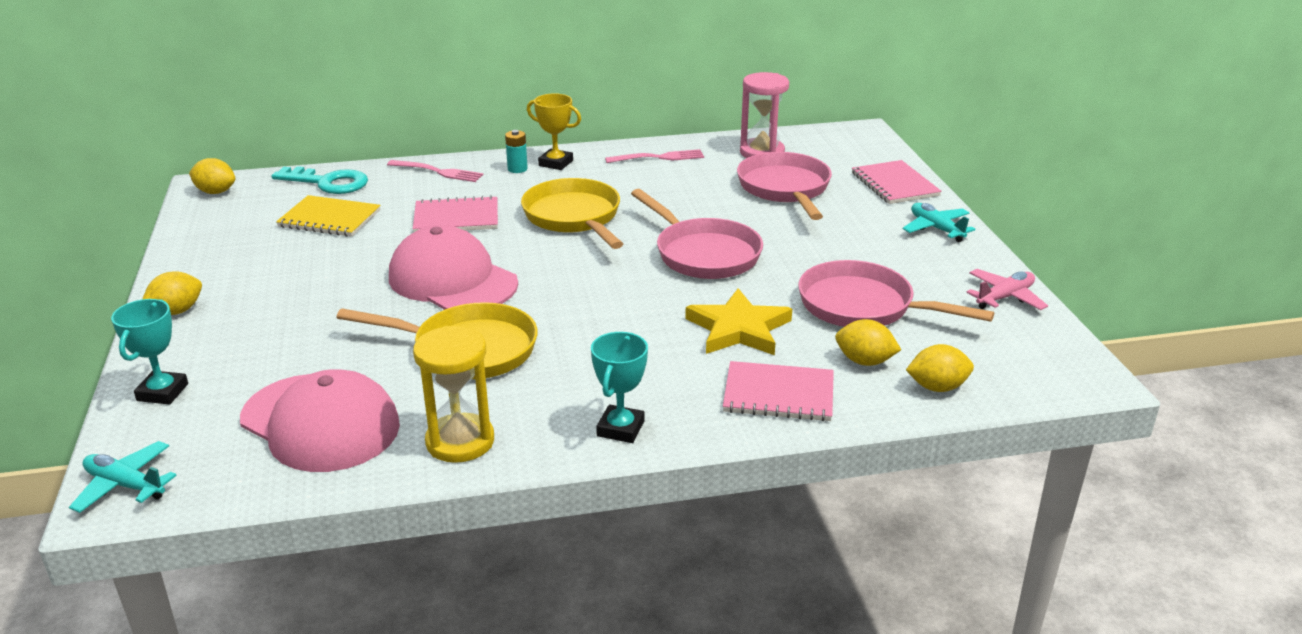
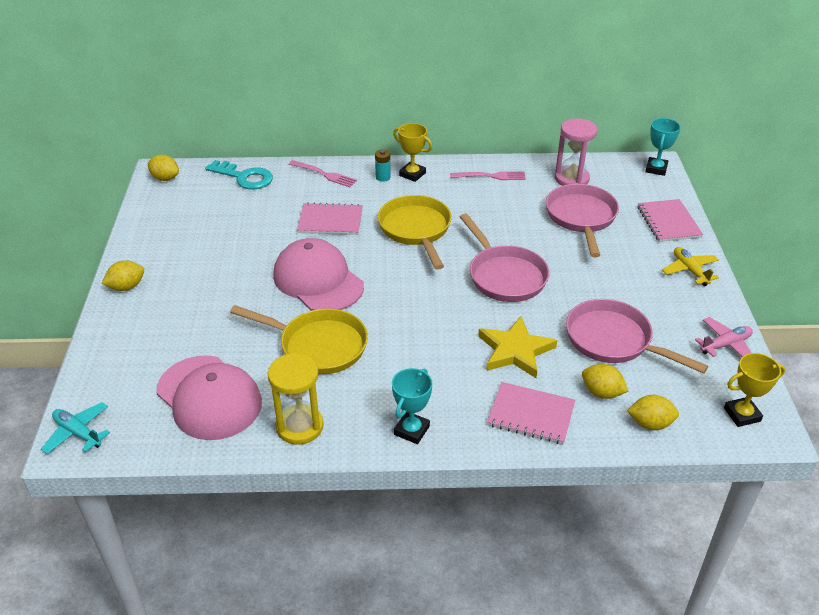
camera: 10 degrees right, 10 degrees up
(162, 392) = (110, 357): turquoise trophy -> turquoise trophy (656, 169)
(329, 219) = (241, 212): yellow notebook -> none
(936, 228) = (690, 270): turquoise plane -> yellow plane
(1049, 365) = (742, 414): none -> yellow trophy

